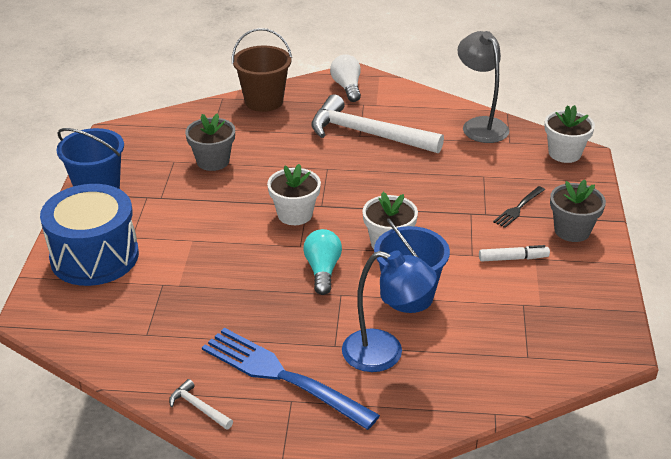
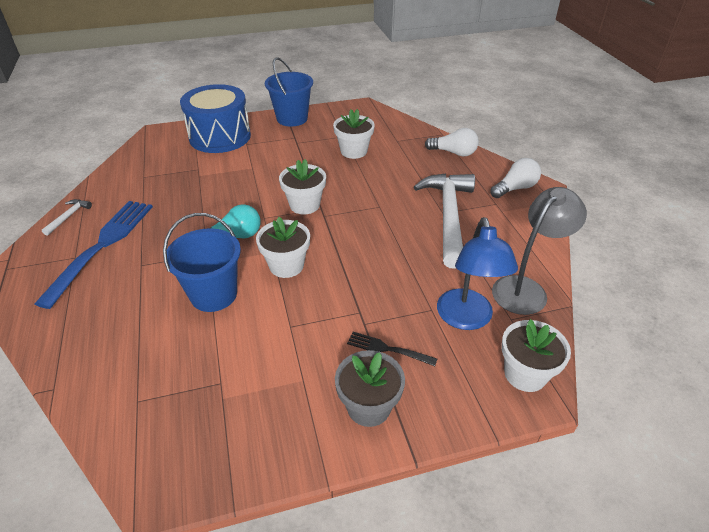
camera: 70 degrees right, 5 degrees up
(213, 161) = (353, 151): grey flower pot -> white flower pot
(264, 101) = (453, 153): brown bucket -> white light bulb
(385, 354) = (132, 296): blue lamp -> blue lamp (466, 319)
(513, 258) = (295, 360): white marker -> none

